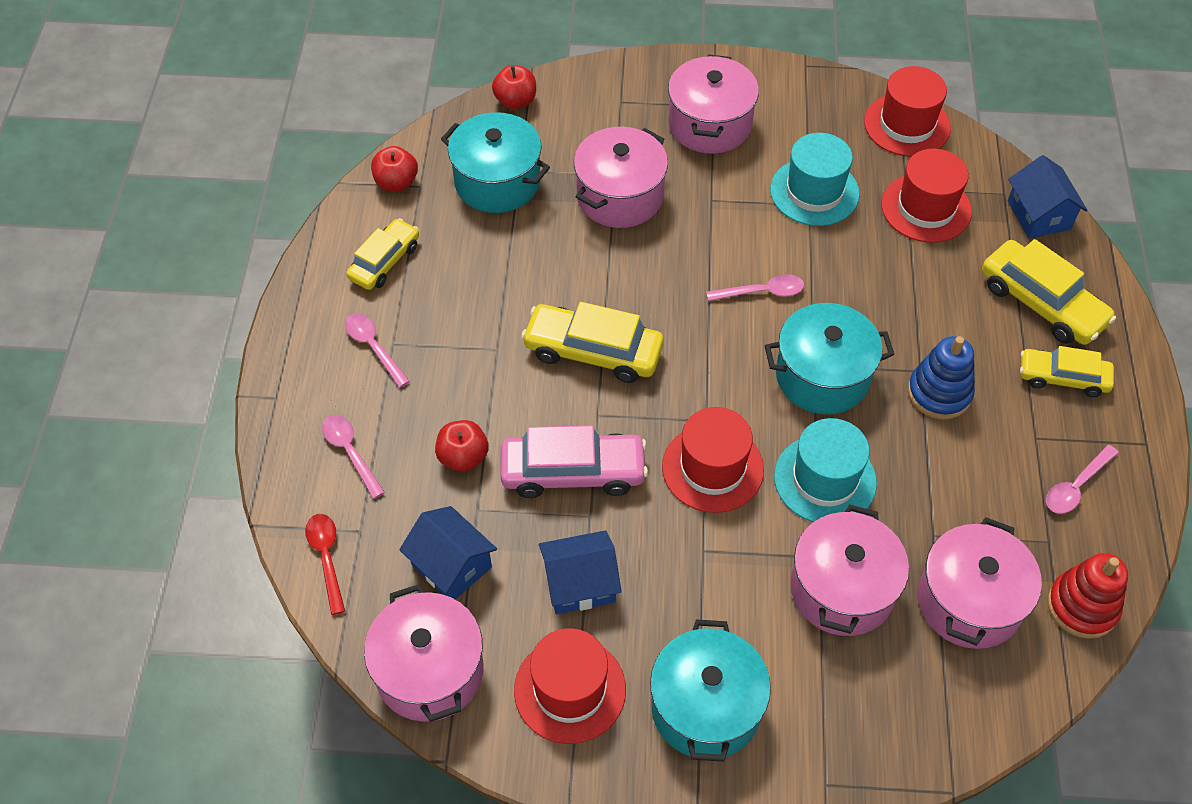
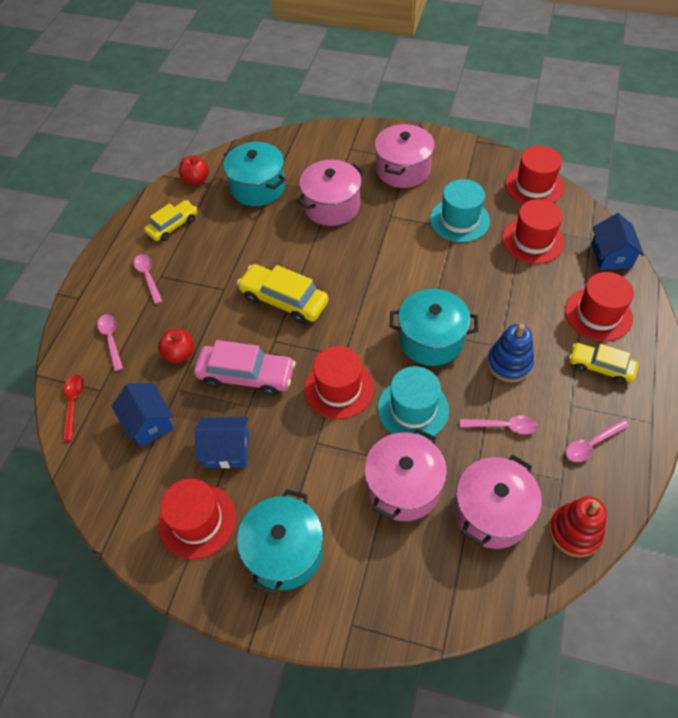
camera: 15 degrees right, 0 degrees up
(430, 671) = (111, 490): pink pot -> none
(515, 101) = (284, 141): red apple -> none
(762, 292) = (406, 279): pink spoon -> pink spoon (503, 426)
(1041, 303) = (598, 314): yellow car -> red hat

